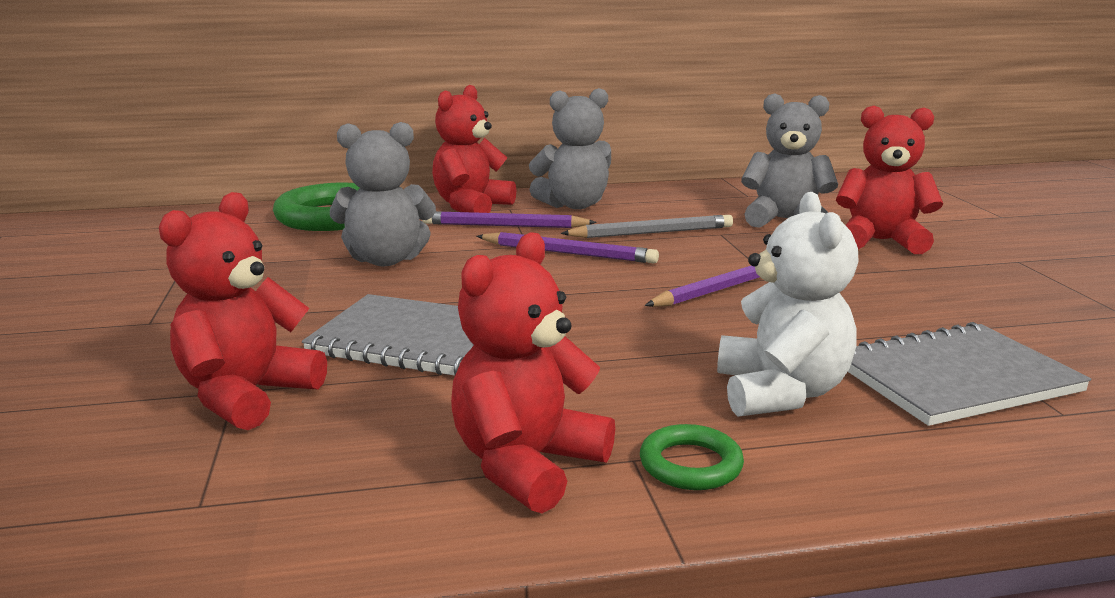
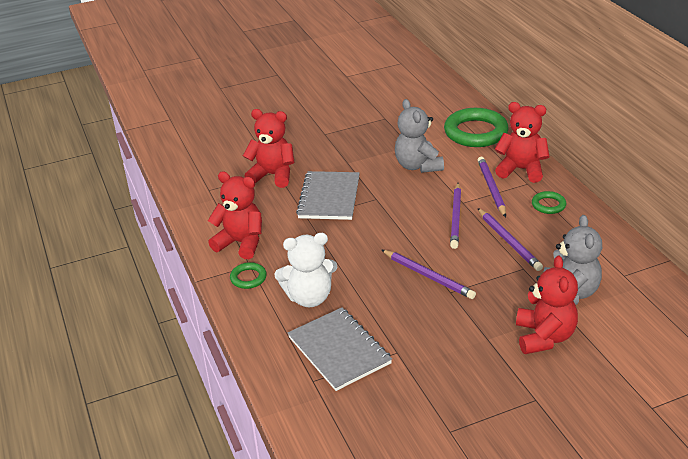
camera: 80 degrees right, 15 degrees up
(574, 205) = (548, 205): grey teddy bear -> green ring
(651, 233) = (508, 241): grey pencil -> purple pencil

